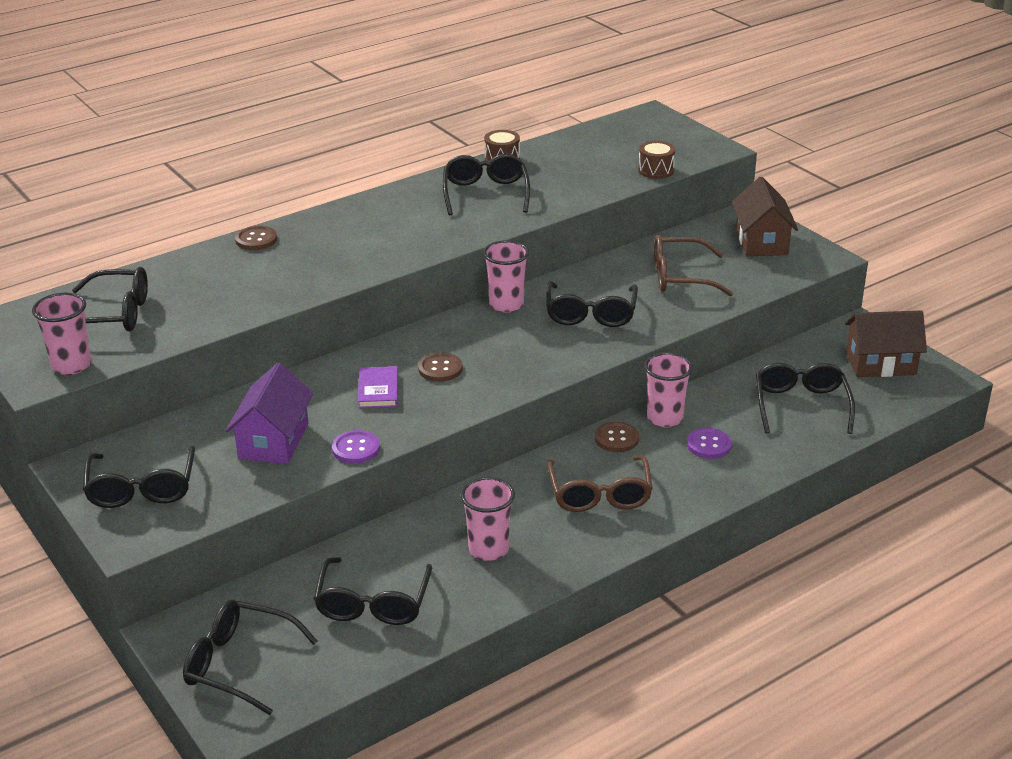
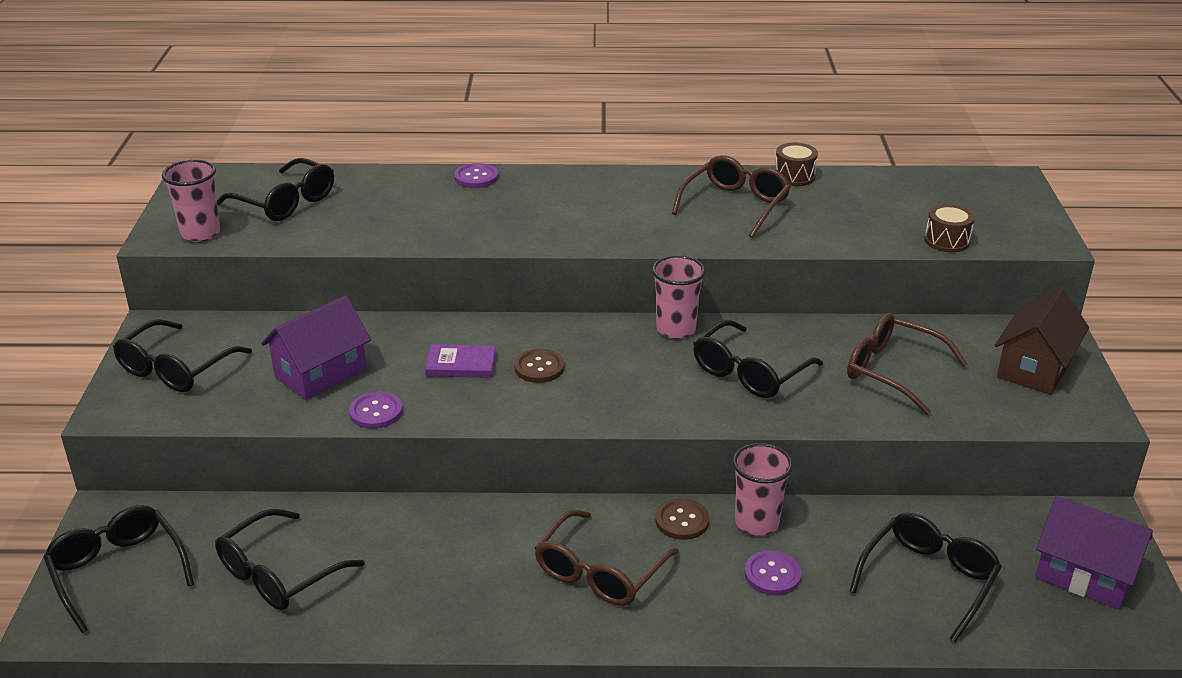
camera: 35 degrees right, 0 degrees up
(256, 240) = (476, 177): brown button -> purple button
(378, 390) = (461, 364): purple book -> purple book turned 60 degrees clockwise
(485, 193) = (735, 205): black glasses -> brown glasses
(488, 549) = (433, 575): pink cup -> none
(880, 363) = (1084, 575): brown house -> purple house

